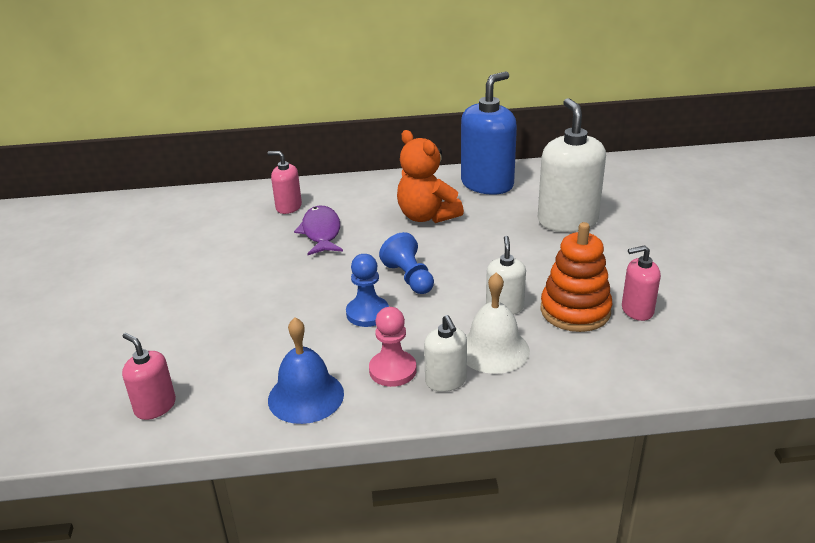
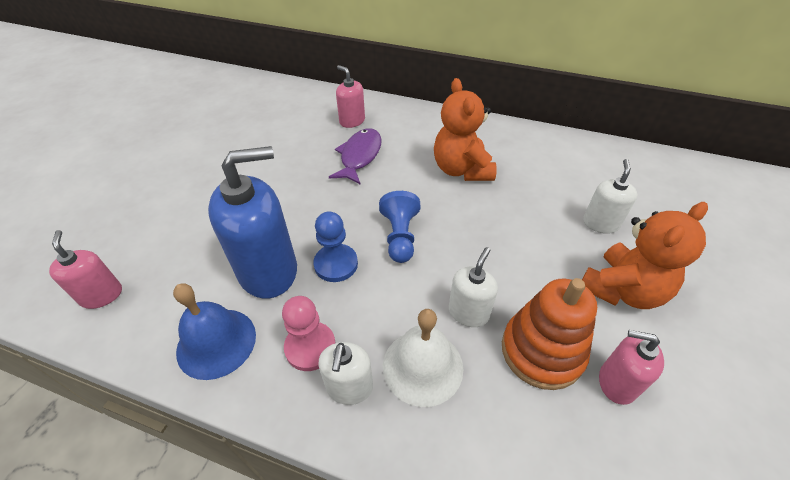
camera: 25 degrees right, 15 degrees up
(487, 184) = (542, 151): blue soap dispenser -> blue soap dispenser (268, 271)
(567, 221) = (600, 223): white soap dispenser -> white soap dispenser, size x0.53
(609, 257) = (622, 290): none -> orange teddy bear

